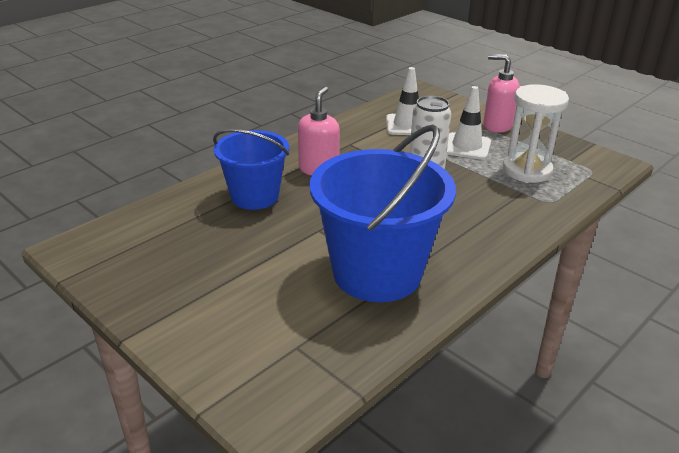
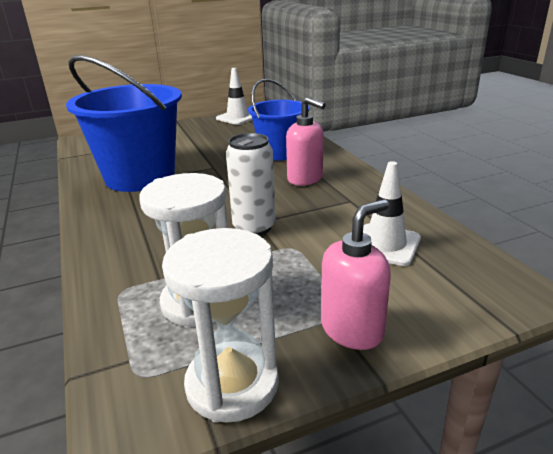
camera: 115 degrees right, 5 degrees down
(466, 146) = (298, 274): white traffic cone -> white traffic cone (237, 118)
(565, 146) = (232, 384): none -> white hourglass

